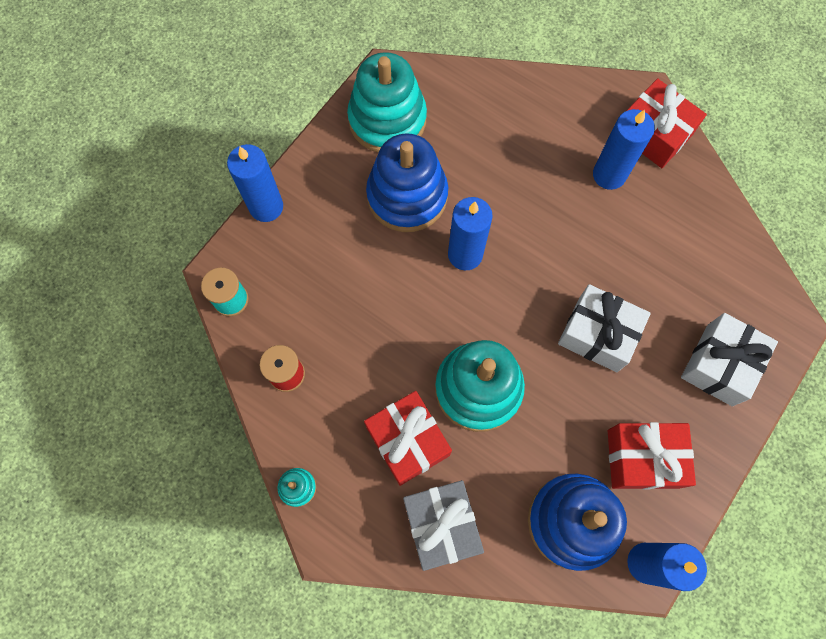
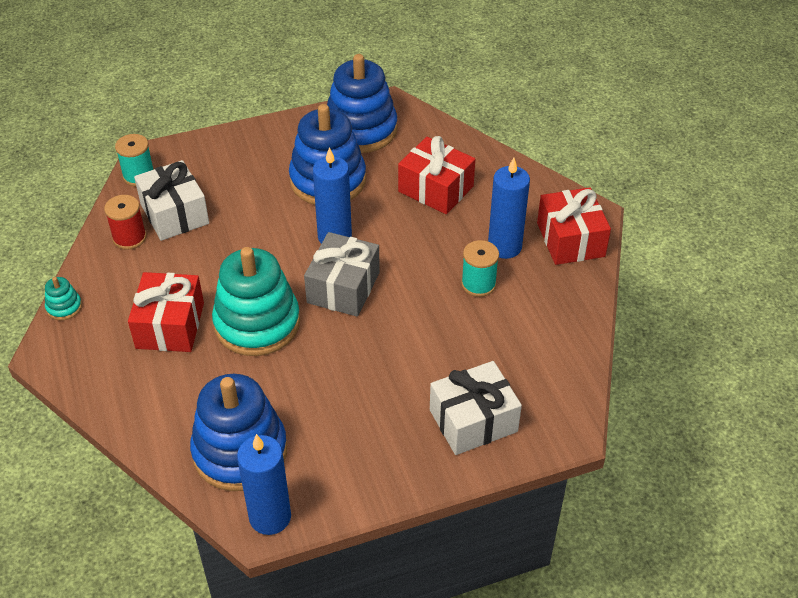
camera: 35 degrees right, 25 degrees down
(266, 207) = (219, 137): blue candle -> none
(387, 119) = (361, 130): turquoise stacking toy -> blue stacking toy
(441, 525) = (138, 391): grey gift -> grey gift (343, 287)
(597, 334) = (388, 342): white gift -> white gift (174, 214)
(619, 227) = (478, 284): none -> turquoise spool
(643, 459) = (341, 445): red gift -> red gift (435, 189)

